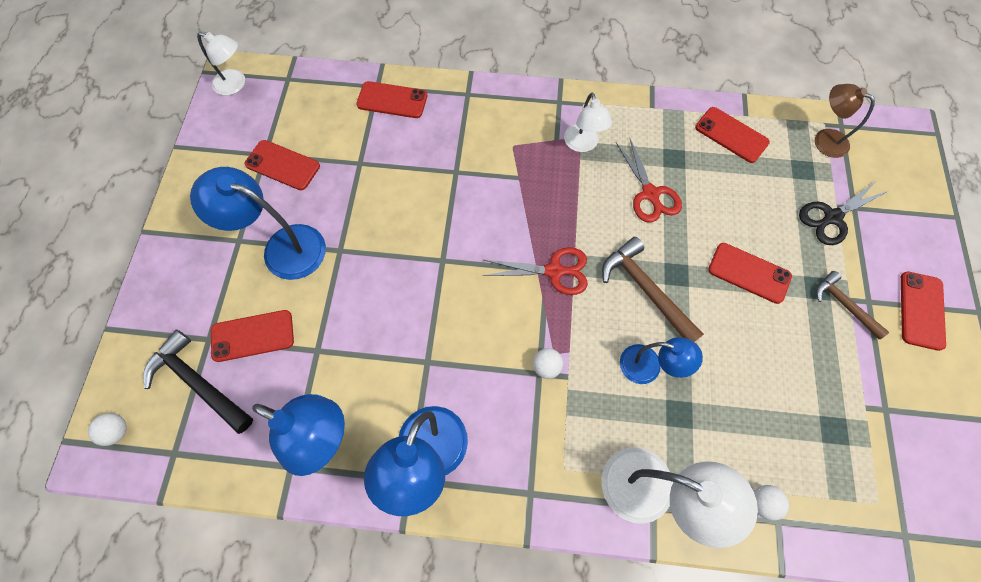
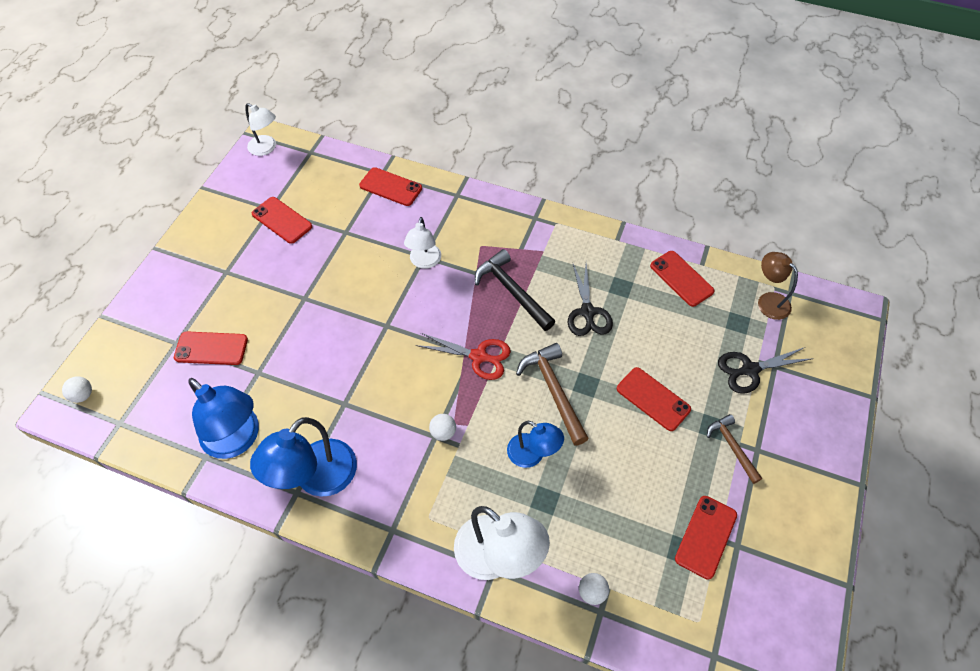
camera: 15 degrees right, 10 degrees down
(198, 383) = (156, 374): black hammer -> black hammer (512, 291)
(282, 247) = (259, 285): blue lamp -> none
(582, 144) = (542, 258): white lamp -> white lamp (424, 262)
(650, 194) = (587, 312): red scissors -> black scissors
(921, 310) = (805, 469): red phone -> red phone (706, 536)

